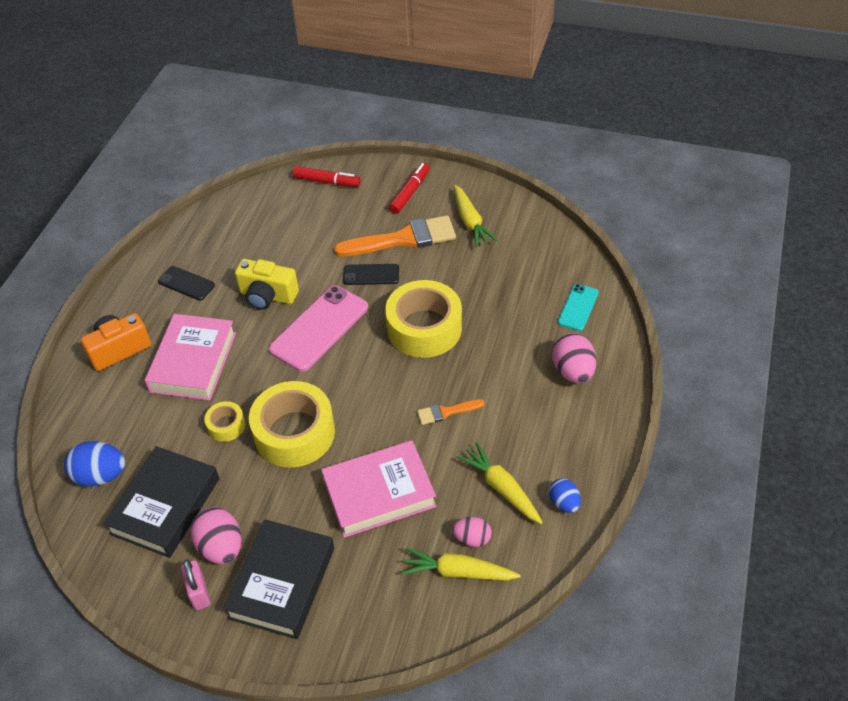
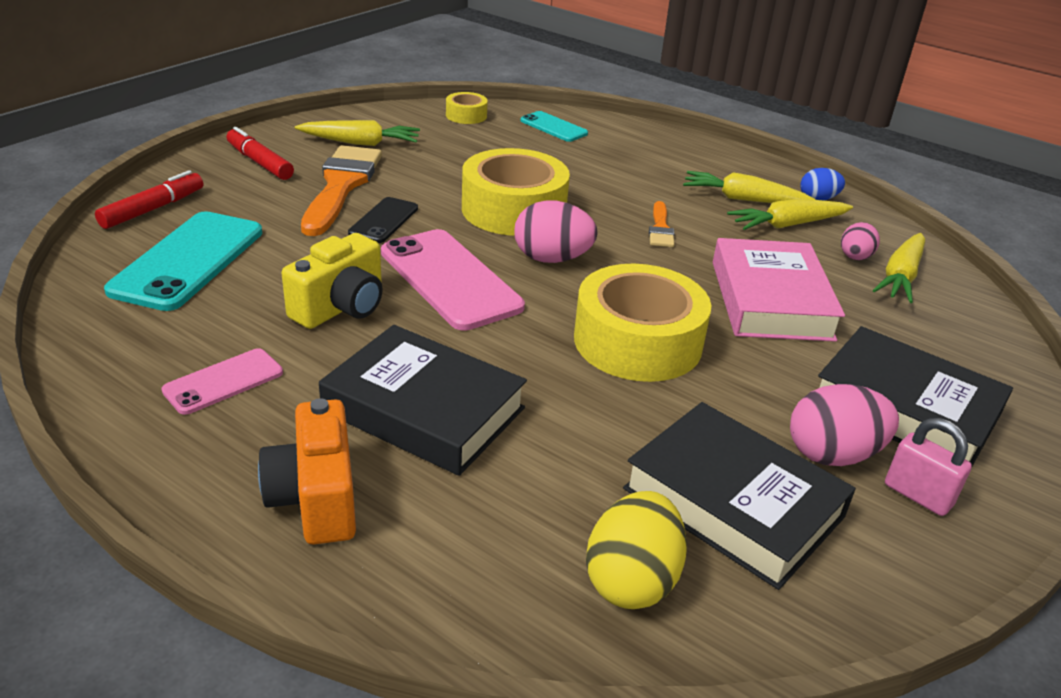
camera: 75 degrees left, 15 degrees down
(100, 475) = (631, 580): blue egg -> yellow egg
(186, 283) = (223, 381): black phone -> pink phone
(193, 362) = (423, 410): pink book -> black book
(199, 593) = (917, 495): pink padlock -> pink padlock turned 45 degrees clockwise
(226, 425) = (589, 401): yellow tape -> yellow tape (466, 115)
(282, 221) = (188, 261): none -> turquoise phone
(528, 452) = (743, 199): none -> yellow carrot
(573, 371) = (642, 151): pink egg -> pink egg (552, 259)

